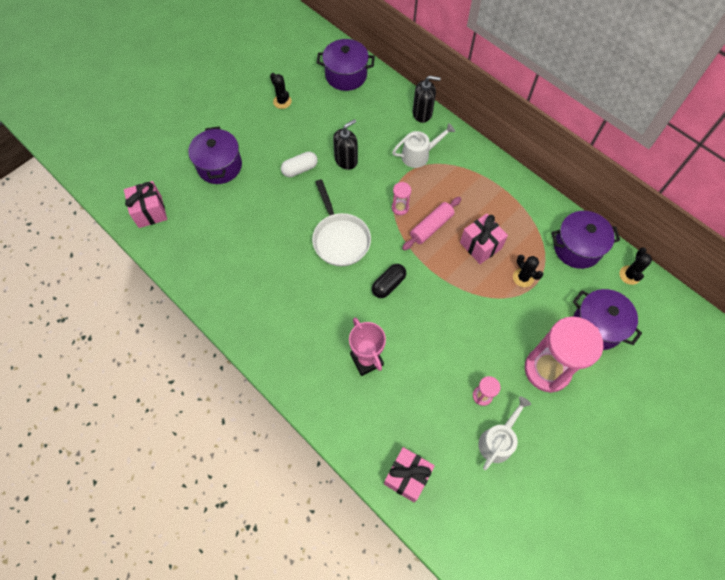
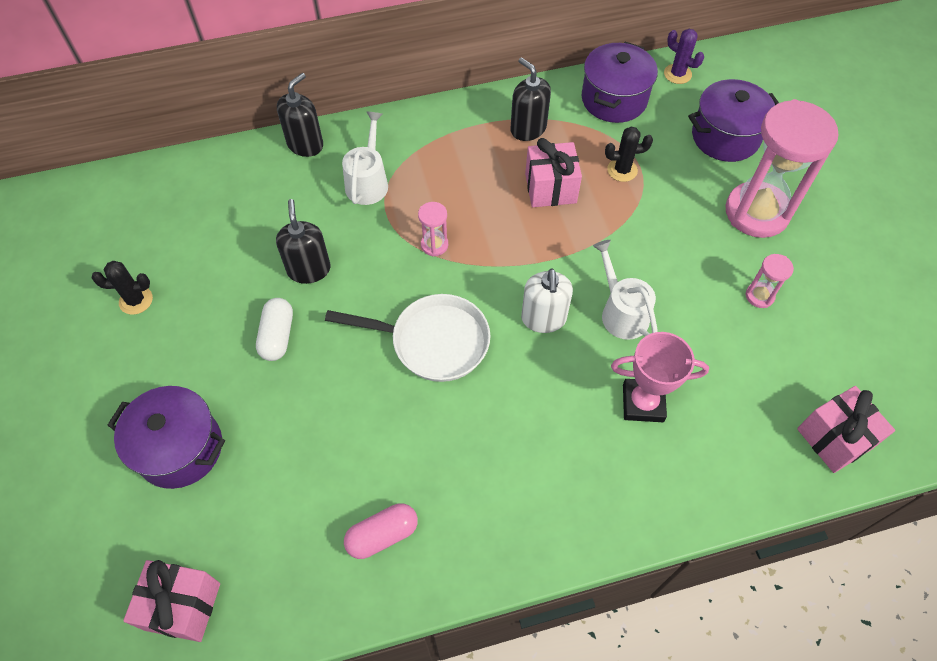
camera: 60 degrees left, 5 degrees down
(223, 272) = (382, 535): none -> pink capsule
(346, 75) = (164, 197): purple pot -> none
(388, 284) = (543, 318): black capsule -> white soap dispenser
(431, 227) = (488, 225): pink rolling pin -> none
(498, 440) = (826, 310): white watering can -> white watering can (621, 312)
(516, 212) = (528, 129): none -> black soap dispenser
(629, 275) = (677, 74): black cactus -> purple cactus

